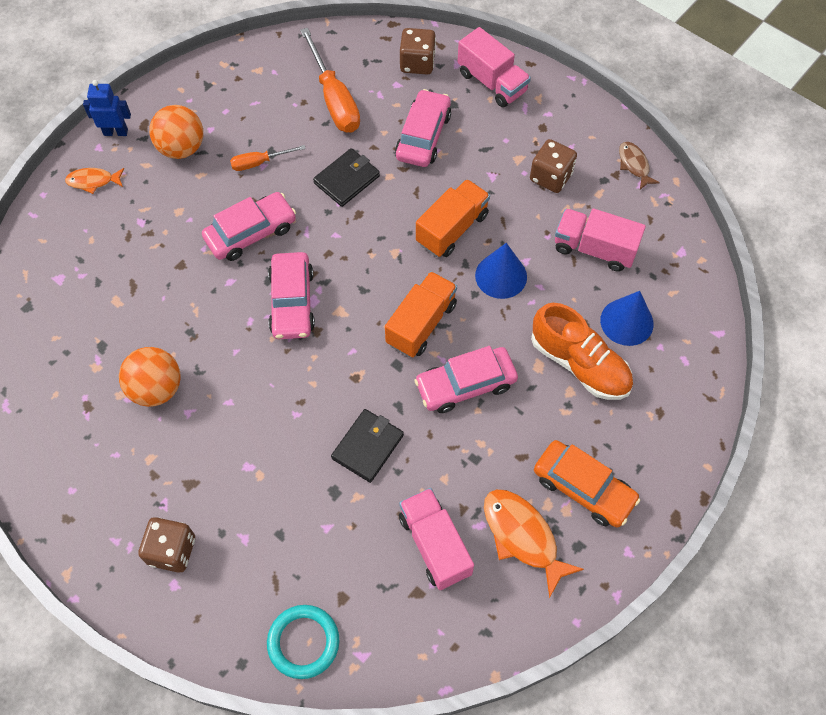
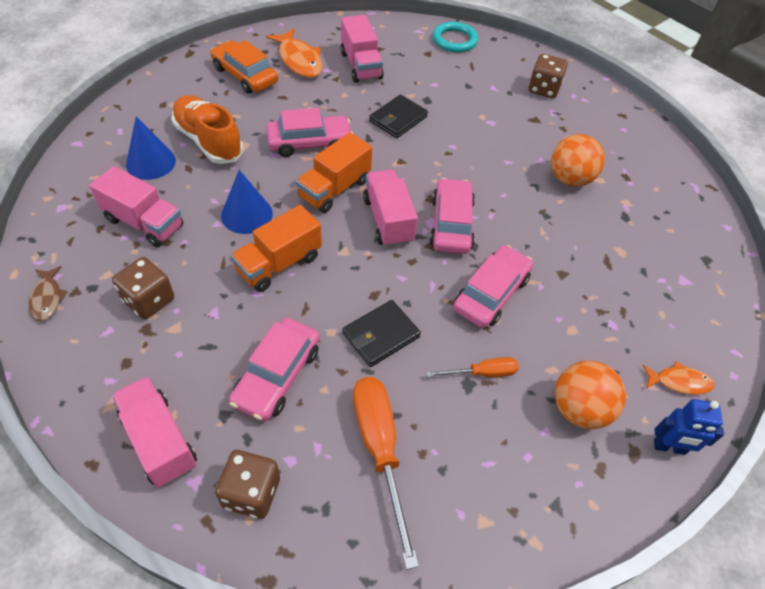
camera: 175 degrees left, 10 degrees down
(251, 233) = (491, 293): pink car -> pink car turned 150 degrees clockwise
(357, 294) = (388, 220): none -> pink truck

